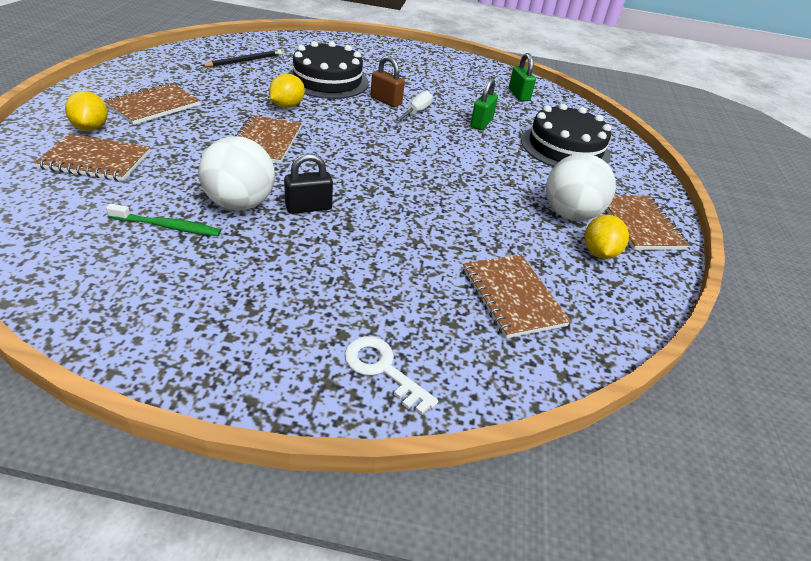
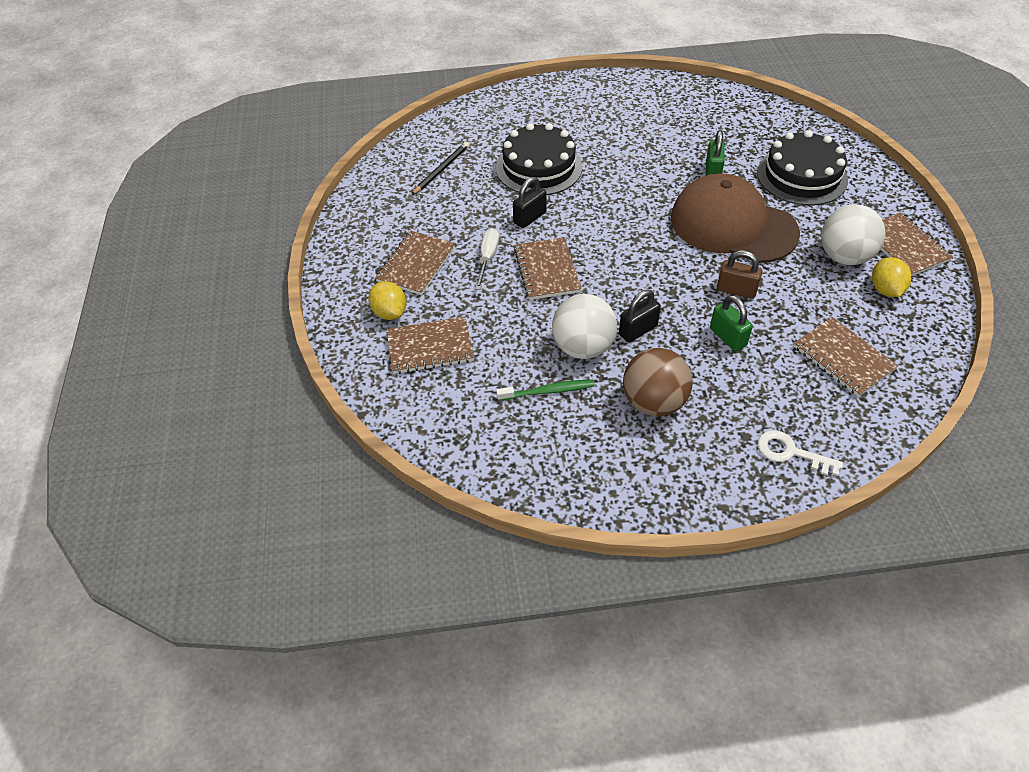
camera: 10 degrees left, 10 degrees up
(267, 270) = (654, 402): none -> brown ball
(287, 106) = (530, 218): yellow lemon -> black padlock
(386, 101) = (610, 175): brown padlock -> brown padlock (736, 290)
(415, 112) = (647, 180): white screwdriver -> white screwdriver (487, 259)
(472, 161) = (733, 225): none -> brown cap
(518, 95) = (724, 117): green padlock -> green padlock (728, 337)

